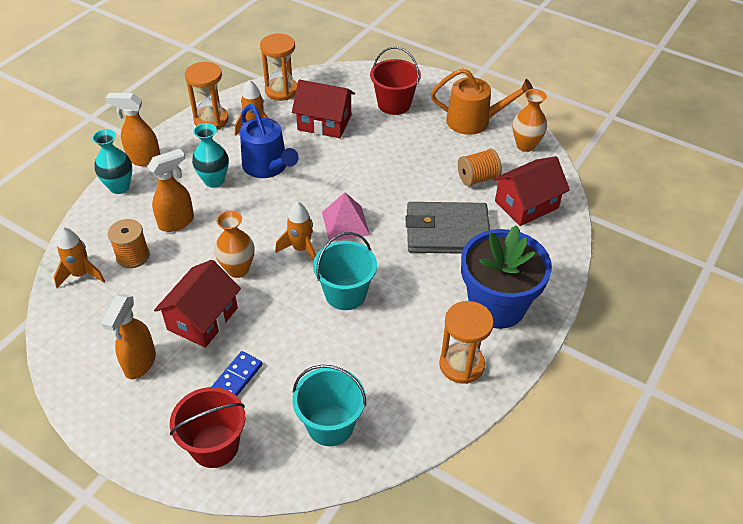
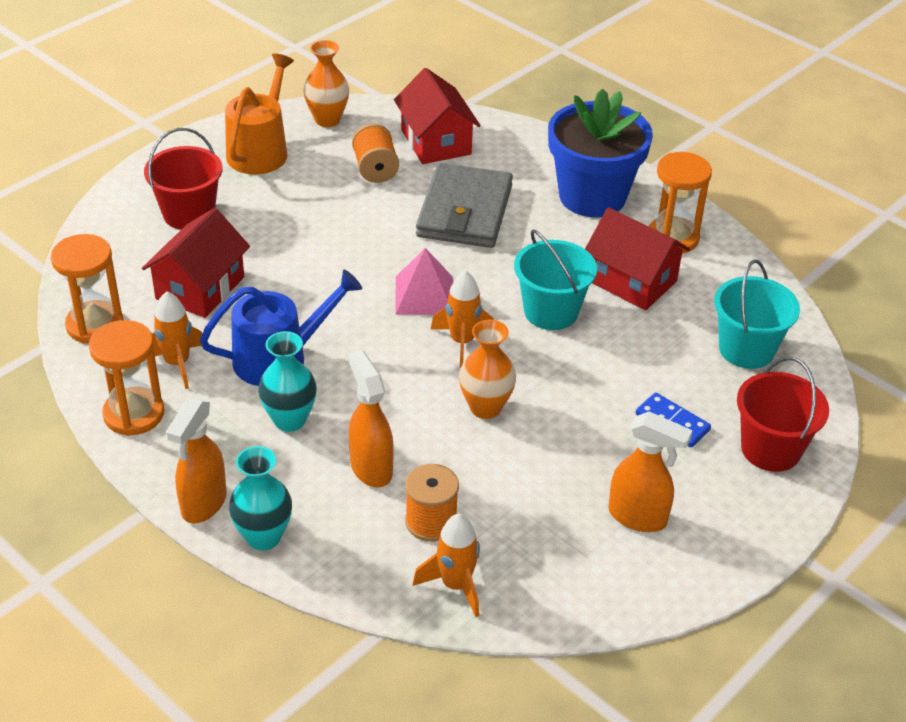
camera: 80 degrees left, 5 degrees down
(202, 319) = (569, 449): red house -> red house (632, 281)

